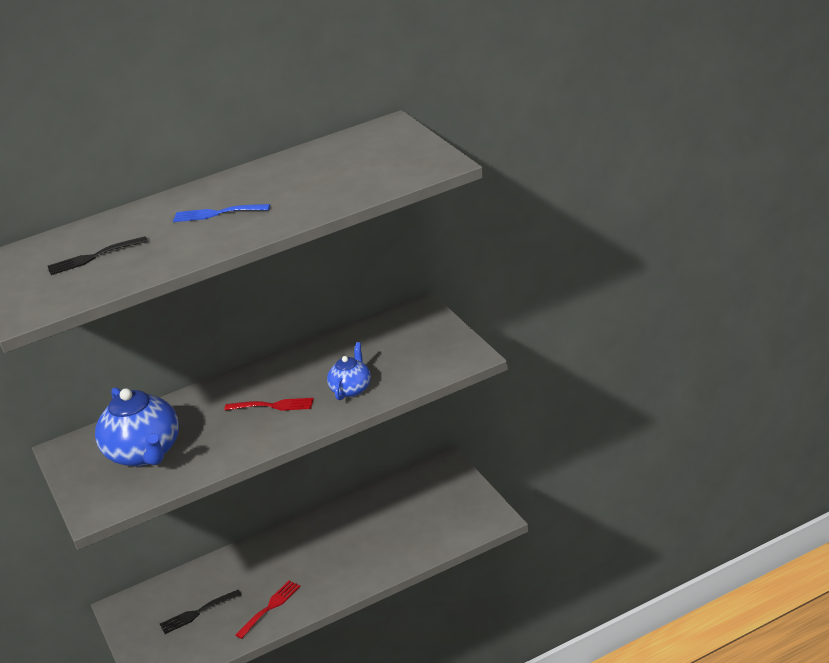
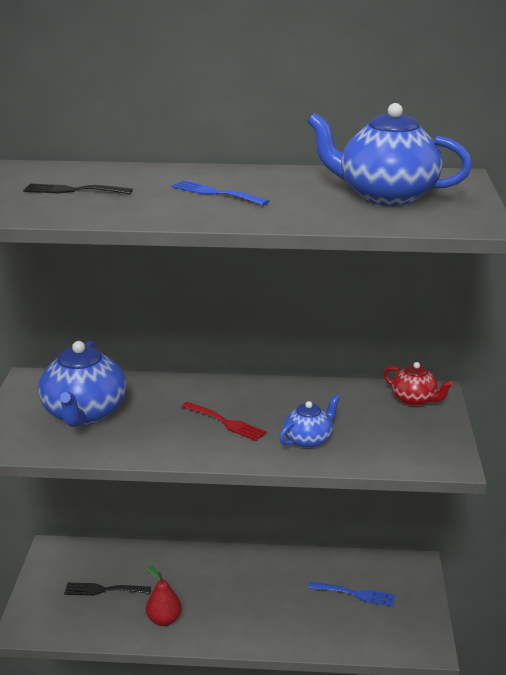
camera: 25 degrees right, 5 degrees down
(270, 607) = (164, 619): red fork -> red pear
(352, 165) = (385, 196): none -> blue teapot
(408, 321) = (414, 400): none -> red teapot
(413, 510) = (356, 594): none -> blue fork

